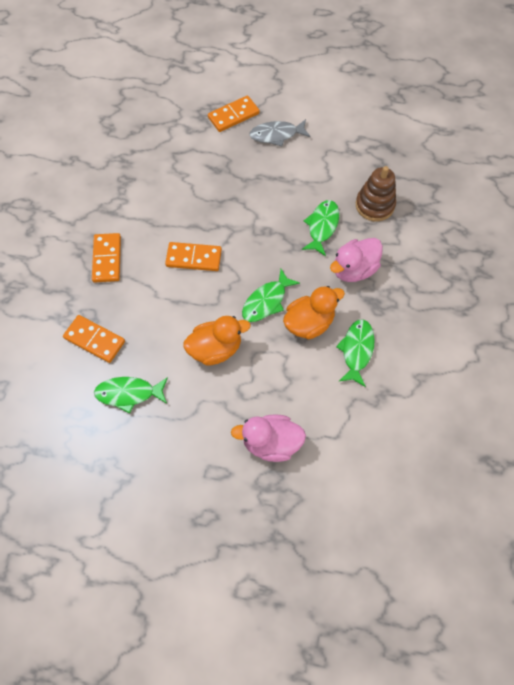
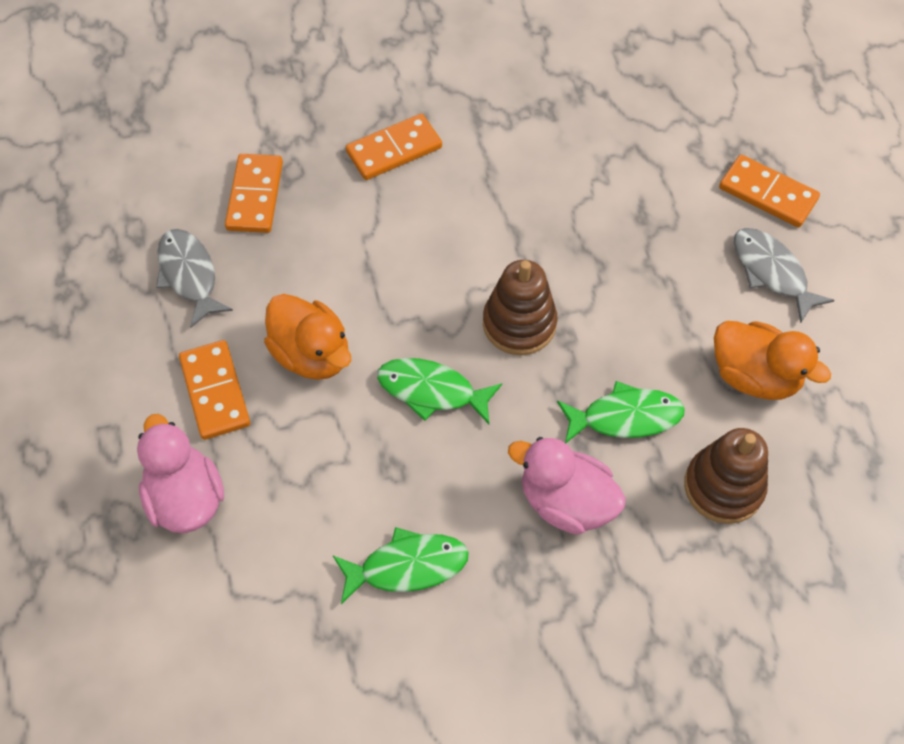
camera: 65 degrees right, 5 degrees down
(129, 393) = (189, 275): green fish -> grey fish
(194, 258) = (456, 257): orange domino -> orange domino (215, 392)
(248, 247) = (519, 324): none -> brown stacking toy
(309, 323) = (423, 471): orange duck -> orange duck (754, 376)

